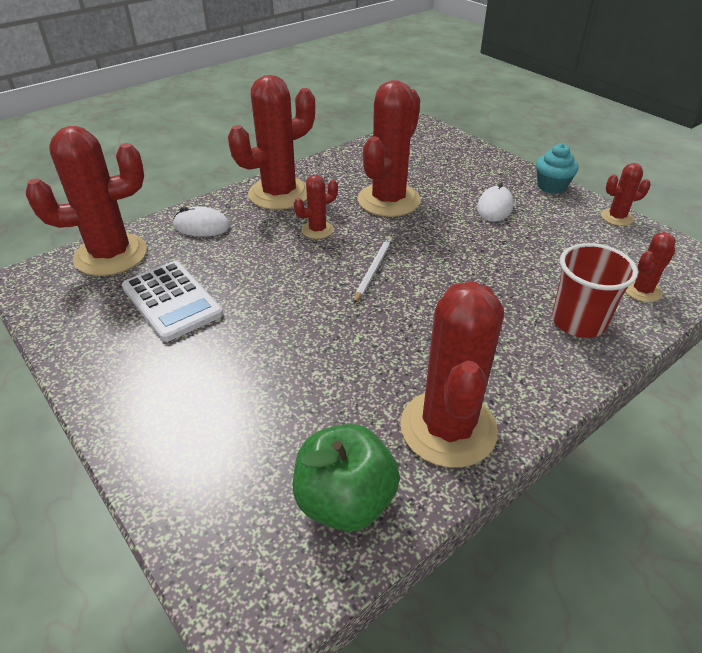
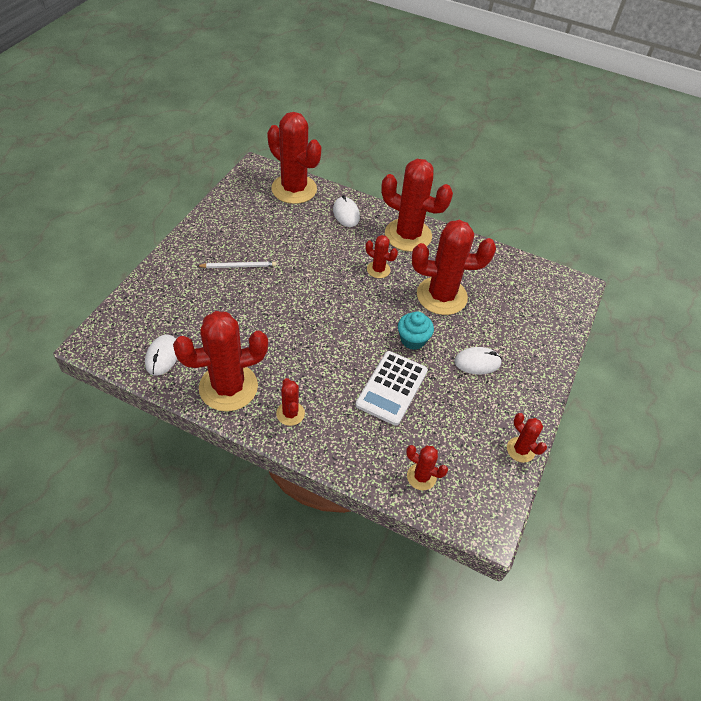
camera: 60 degrees right, 10 degrees up
(172, 301) = (269, 232): white calculator -> white calculator (391, 388)
(345, 501) = (162, 356): green apple -> white mouse
(373, 270) = (352, 312): white pencil -> white pencil (238, 266)
(520, 373) = (290, 413): none -> red cactus
(551, 186) = (540, 395): turquoise cupcake -> turquoise cupcake (413, 340)
(578, 322) = (360, 439): red cup -> none

